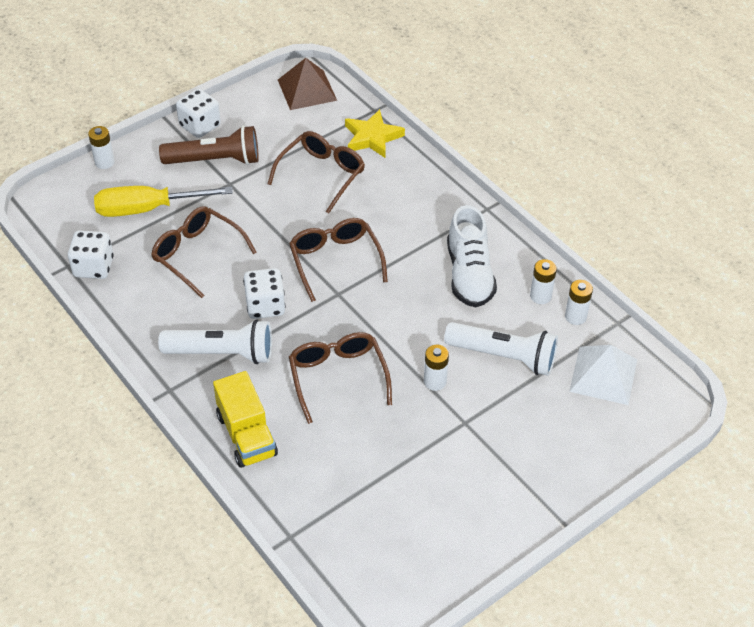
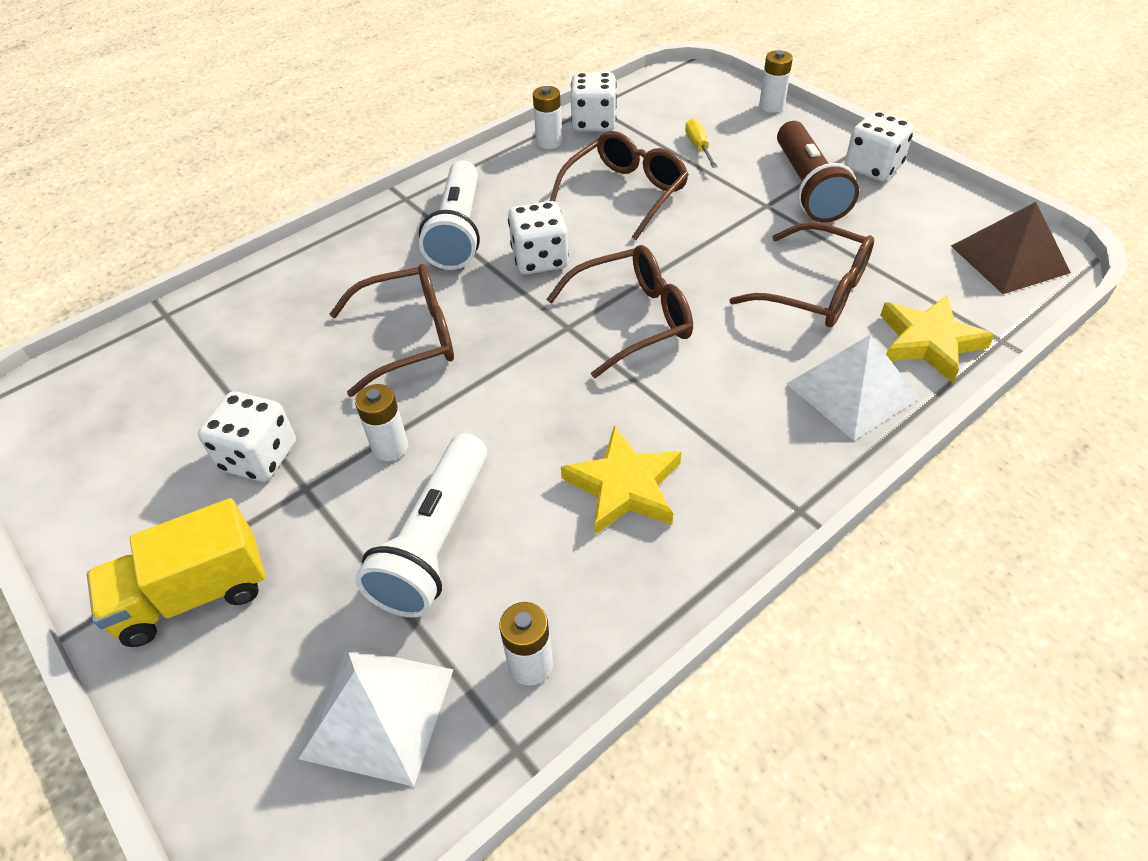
camera: 90 degrees right, 0 degrees up
(148, 209) = (698, 146): yellow screwdriver -> yellow screwdriver, size x0.45
(247, 435) = (326, 264): yellow truck -> yellow truck (193, 595)
(406, 174) = (851, 390): none -> white pyramid
(439, 450) = (259, 457): none -> white dice
(469, 275) = (624, 486): white shoe -> yellow star
(540, 296) = (581, 601): white battery -> white battery (549, 142)

